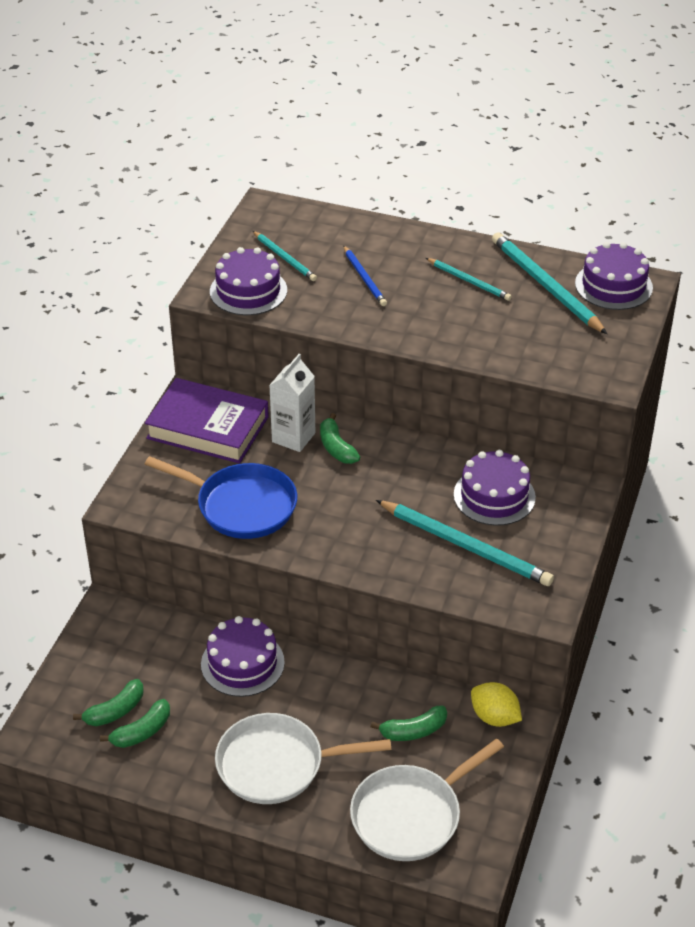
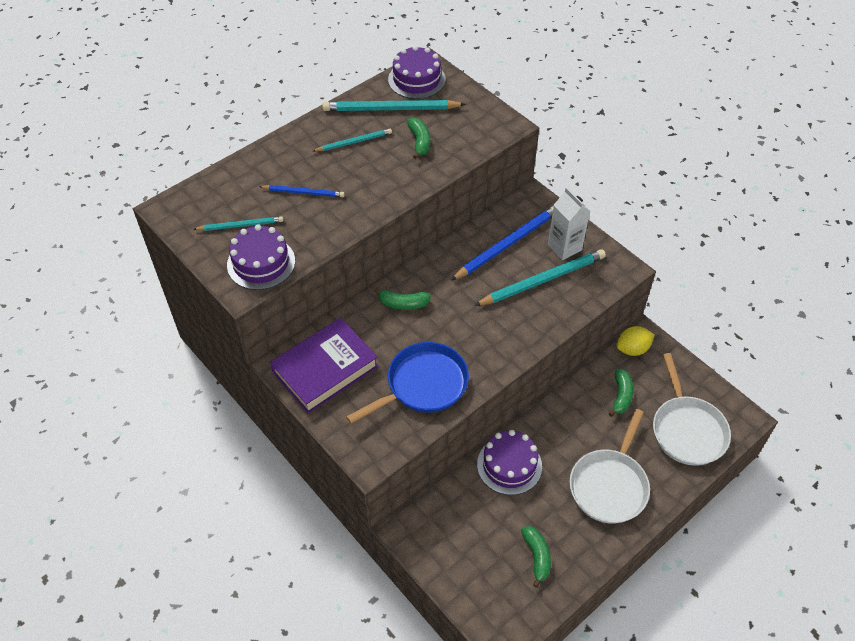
camera: 60 degrees left, 10 degrees up
(115, 711) = (507, 566): green banana -> green banana (419, 142)
(293, 437) = (374, 323): white carton -> white carton (564, 247)
(494, 496) = (507, 244): purple cake -> blue pencil

